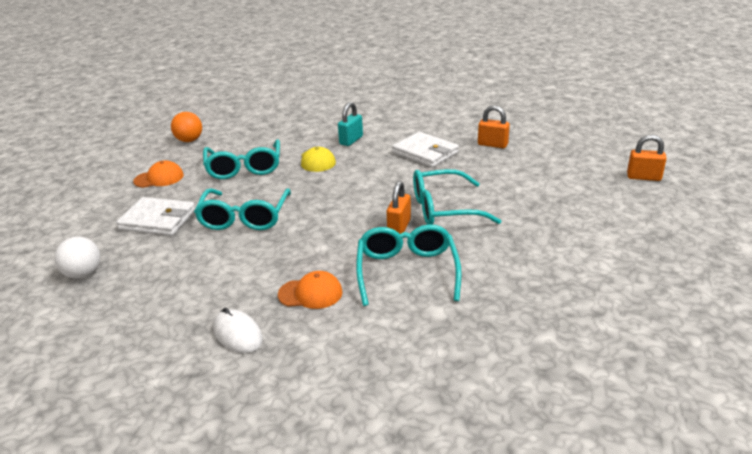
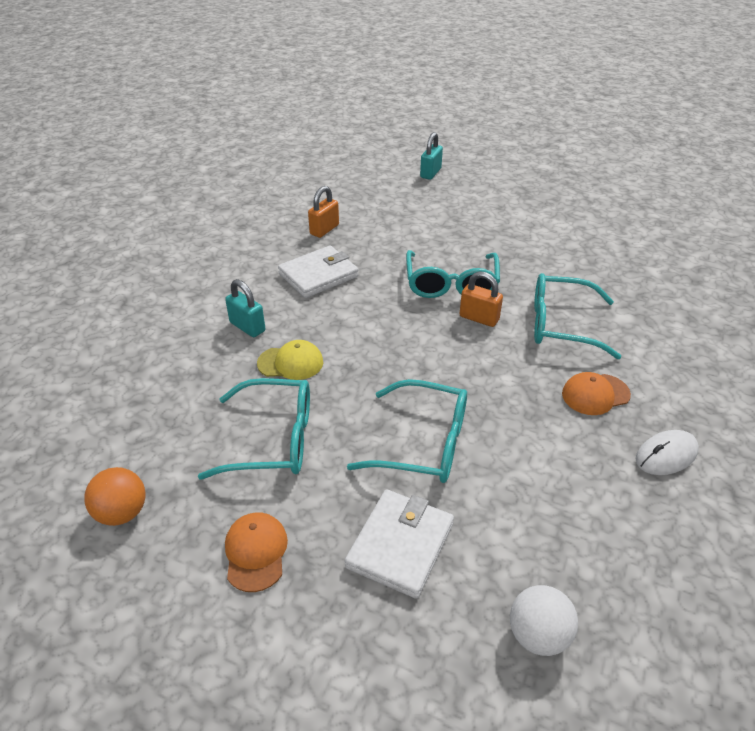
camera: 80 degrees left, 10 degrees up
(310, 293) = (595, 394): orange cap -> orange cap turned 120 degrees counterclockwise
(643, 177) = (430, 173): orange padlock -> turquoise padlock

